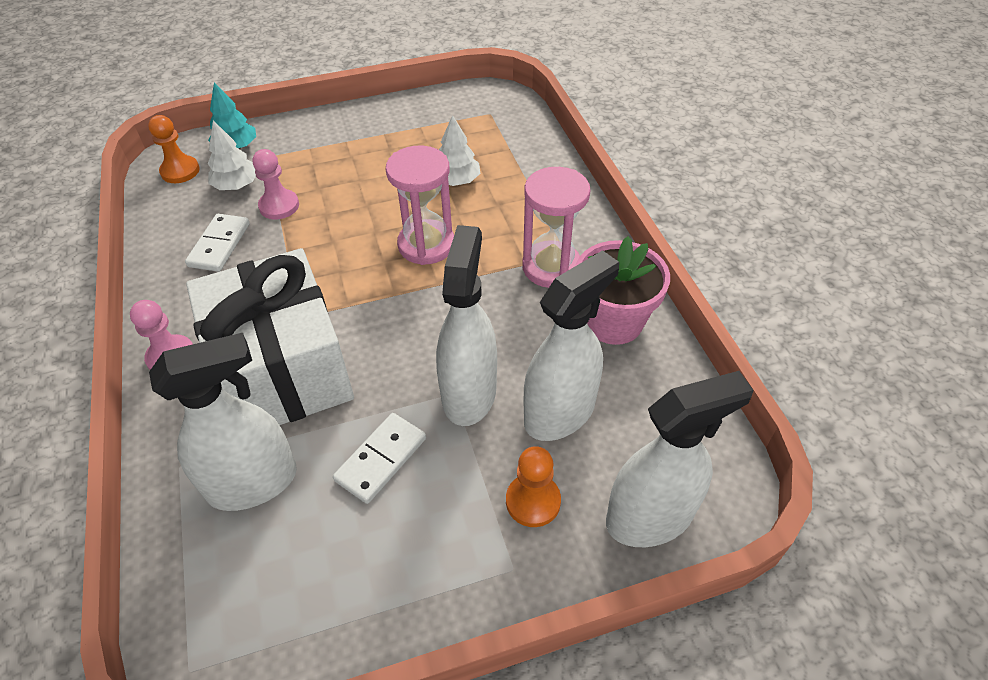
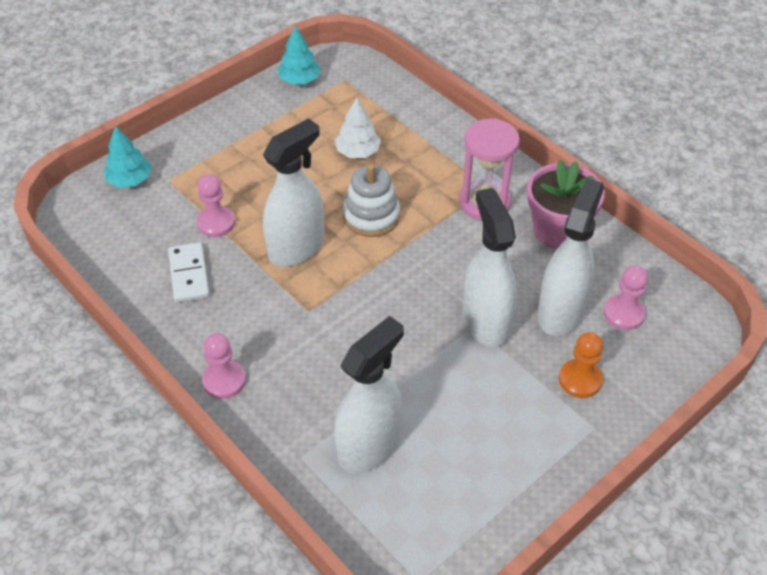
camera: 25 degrees left, 0 degrees up
(180, 171) = (93, 219): orange pawn -> none
(237, 185) = (160, 216): white tree -> none
(283, 369) = (327, 356): white gift -> none
(381, 459) = (453, 393): white domino -> none
(426, 245) = (371, 216): pink hourglass -> white stacking toy
(448, 103) = (299, 80): none -> turquoise tree
(634, 442) = (624, 313): none -> pink pawn
(650, 517) = (663, 360): white spray bottle -> white spray bottle (297, 248)

